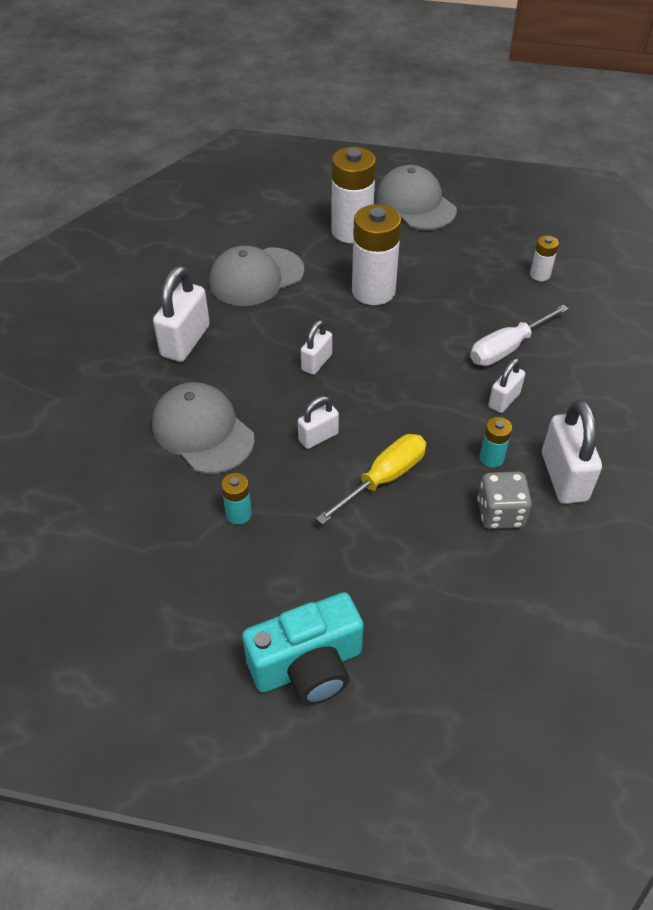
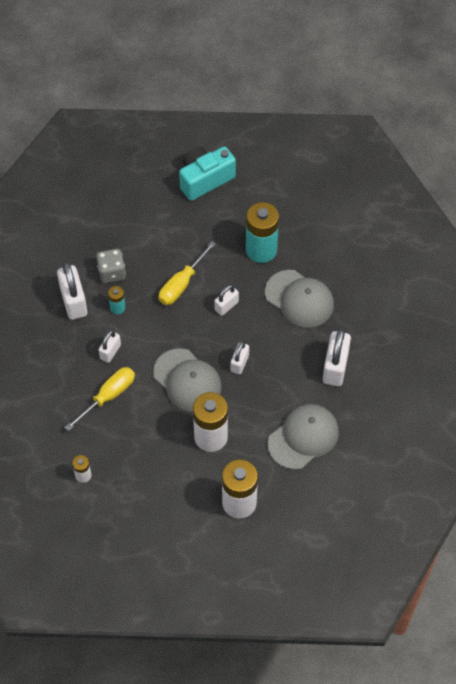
camera: 170 degrees right, 10 degrees up
(238, 514) = (261, 250): turquoise battery -> turquoise battery, size x2.10
(415, 203) = (190, 548): grey cap -> grey cap (187, 380)
(507, 348) = (108, 396): white screwdriver -> yellow screwdriver

